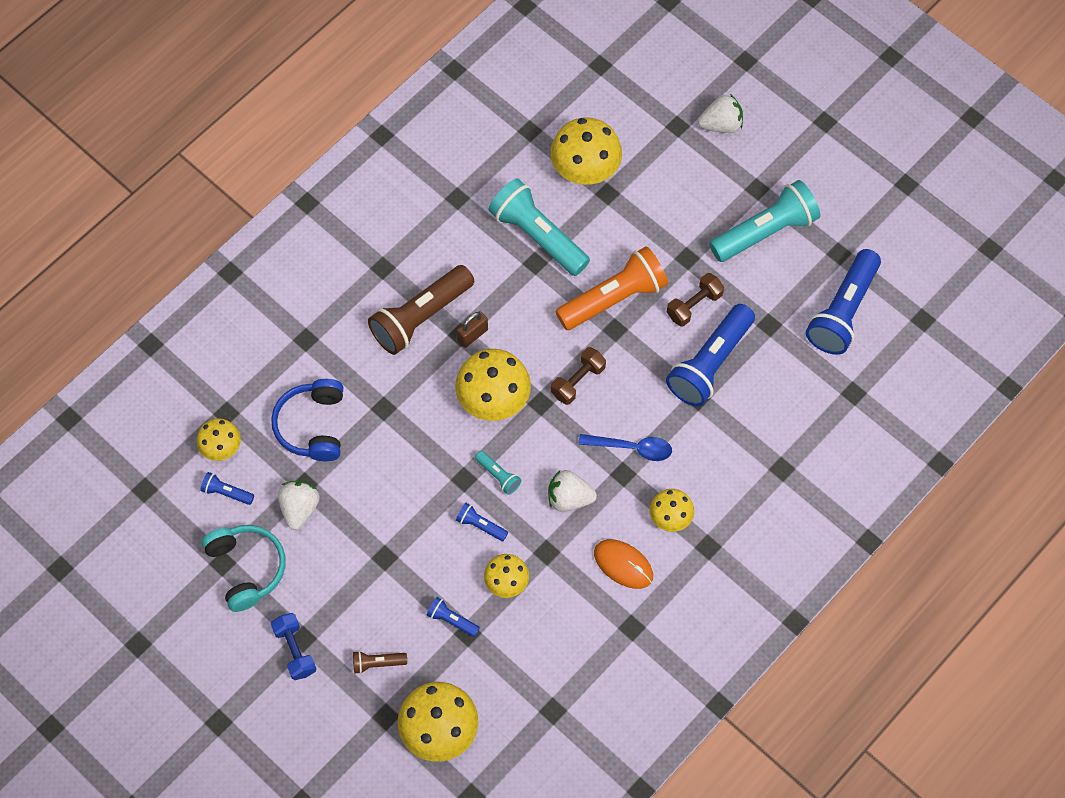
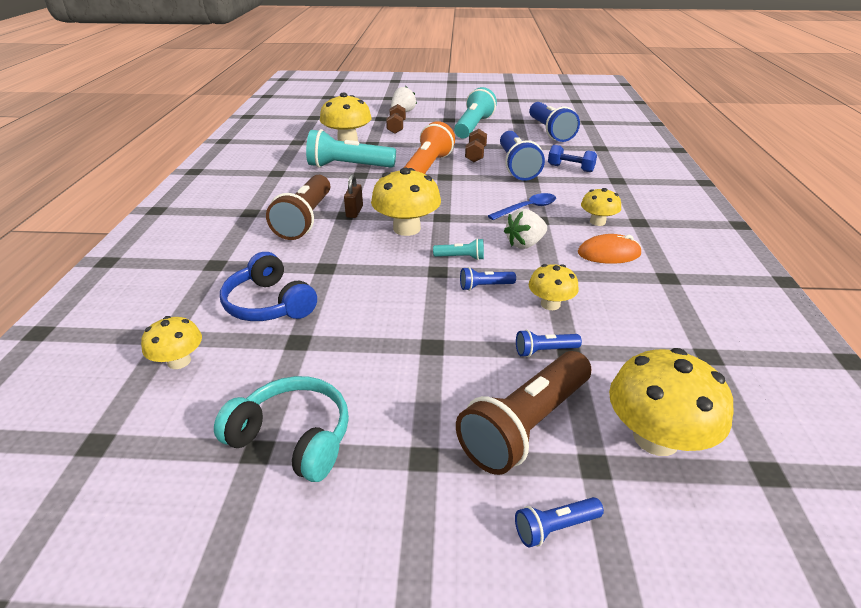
camera: 40 degrees left, 30 degrees down
(226, 492) = (213, 390): blue flashlight -> blue flashlight (554, 527)
(295, 650) = (427, 475): blue dumbbell -> blue dumbbell (570, 168)
(299, 508) = (310, 359): white strawberry -> none
(377, 663) = (525, 425): brown flashlight -> brown flashlight, size x2.24
(578, 381) = (452, 200): brown dumbbell -> brown dumbbell (396, 127)

